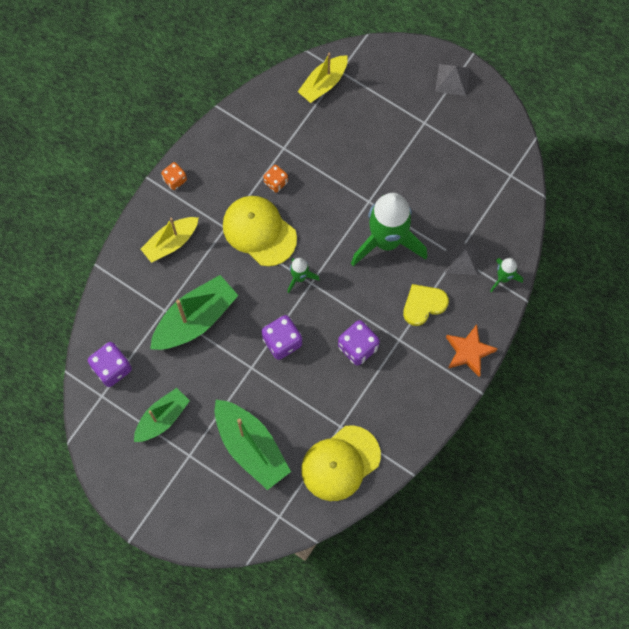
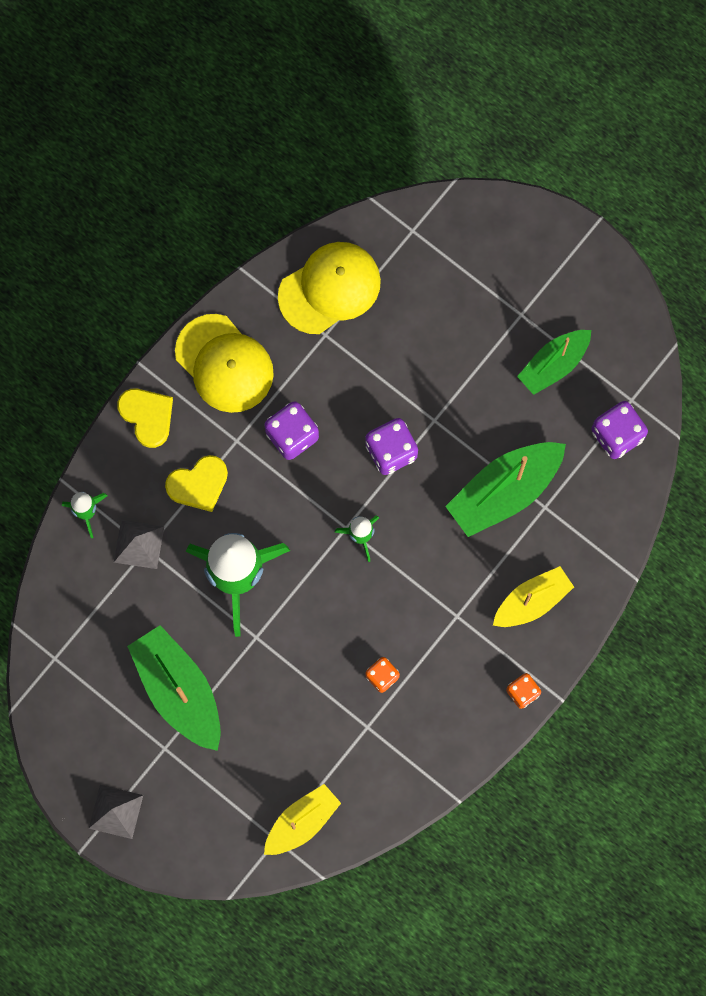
camera: 175 degrees left, 5 degrees up
(251, 447) = (442, 318): green boat -> green boat (179, 690)
(259, 231) = (410, 606): yellow cap -> yellow cap (224, 363)
(468, 352) = (147, 416): orange star -> yellow heart

